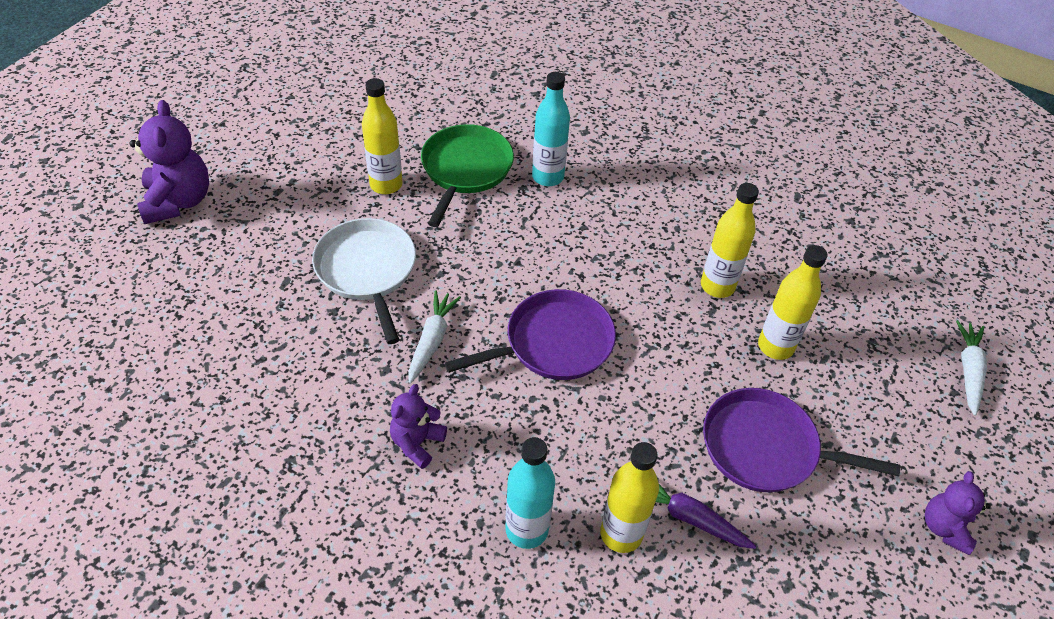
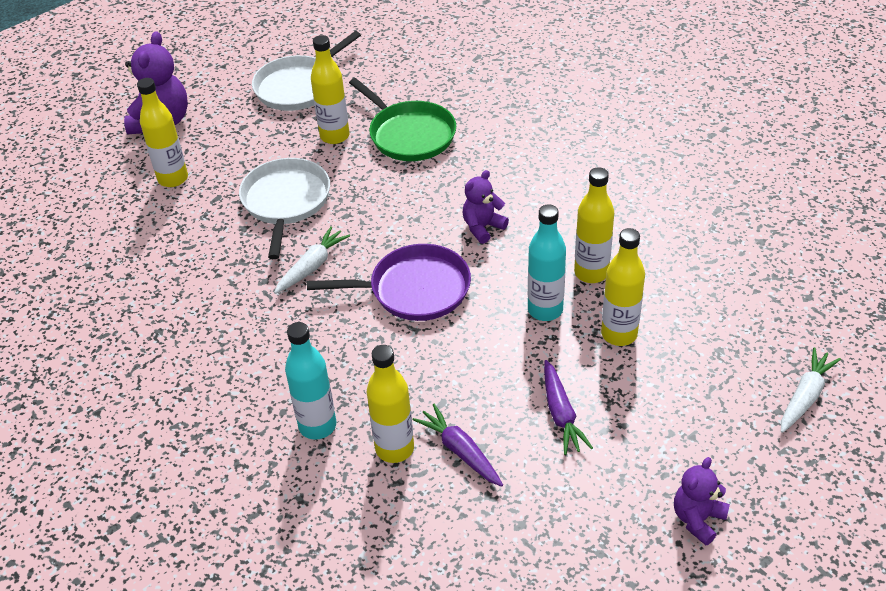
camera: 25 degrees right, 5 degrees down
(223, 268) = (173, 179): none -> yellow bottle
(320, 135) = (298, 87): none -> white pan
(417, 443) = (262, 341): purple teddy bear -> purple teddy bear (483, 227)
(465, 169) = (409, 135): green pan -> green pan turned 105 degrees clockwise
(548, 177) = (481, 153): turquoise bottle -> turquoise bottle (545, 310)
(765, 448) = (561, 414): purple pan -> purple carrot

